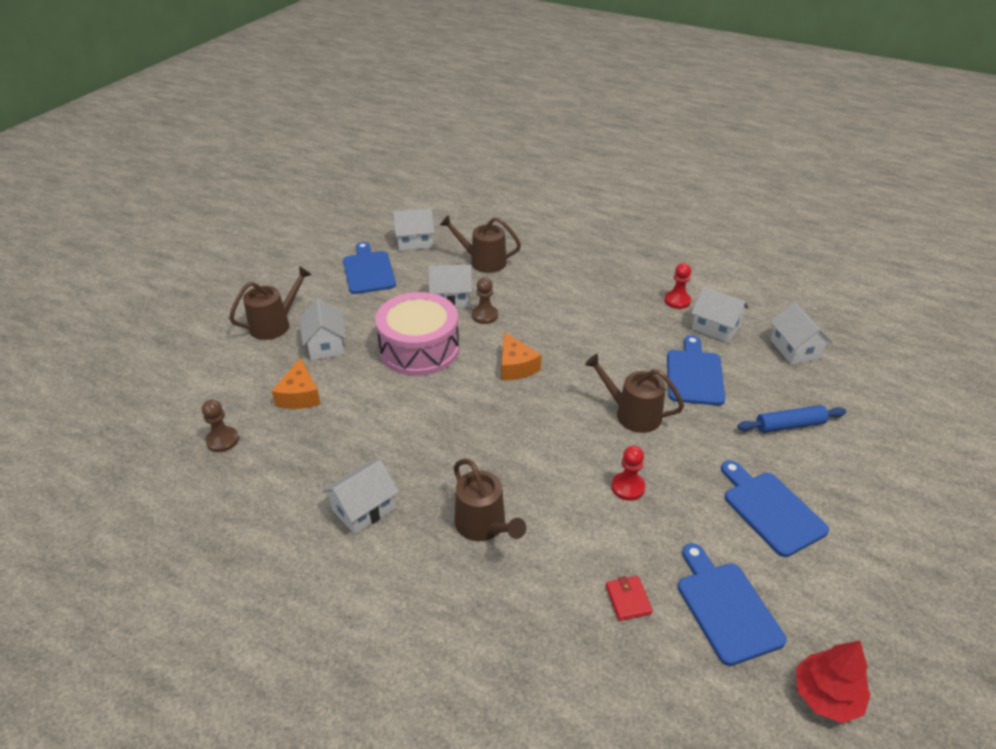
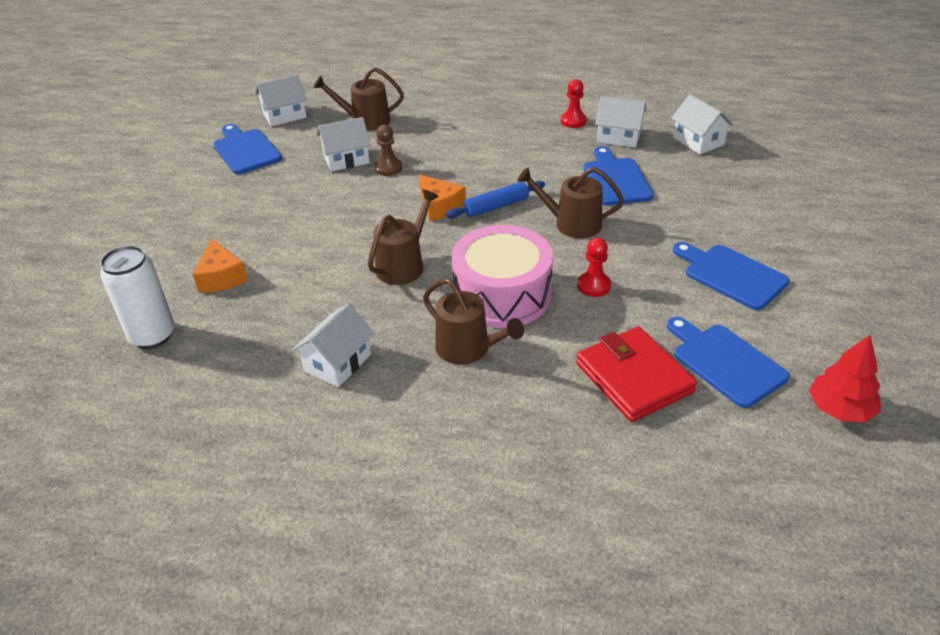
camera: 15 degrees left, 0 degrees up
(222, 440) = (152, 336): brown pawn -> white can
(274, 324) = (162, 218): brown watering can -> brown watering can (403, 265)
(325, 345) = (229, 226): white house -> none
(419, 349) = (333, 210): pink drum -> pink drum (502, 295)
(628, 599) = (634, 378): red wallet -> red wallet, size x2.25
(789, 425) = (719, 204): blue rolling pin -> blue rolling pin (496, 206)

